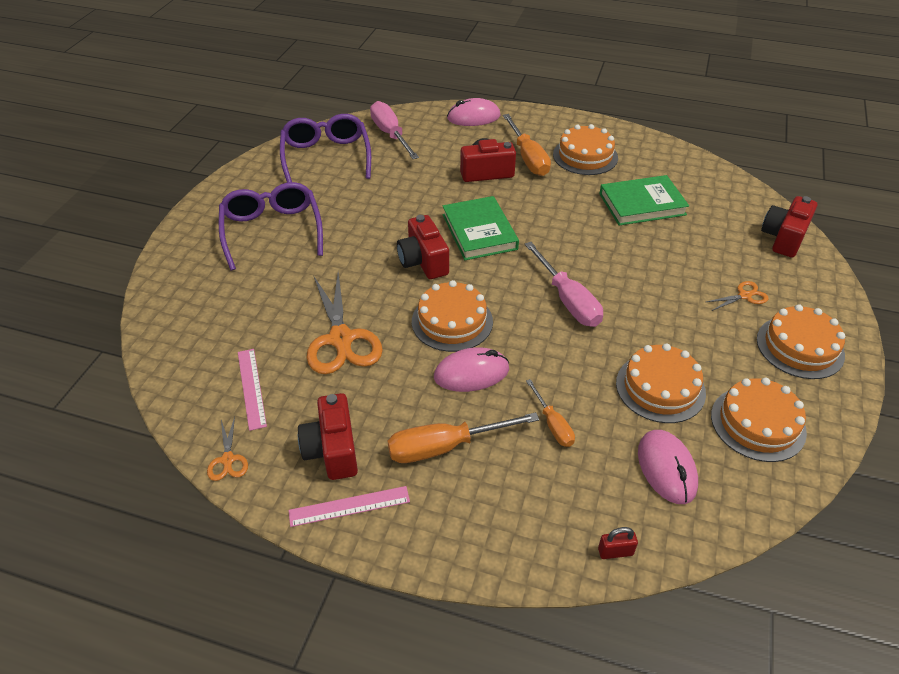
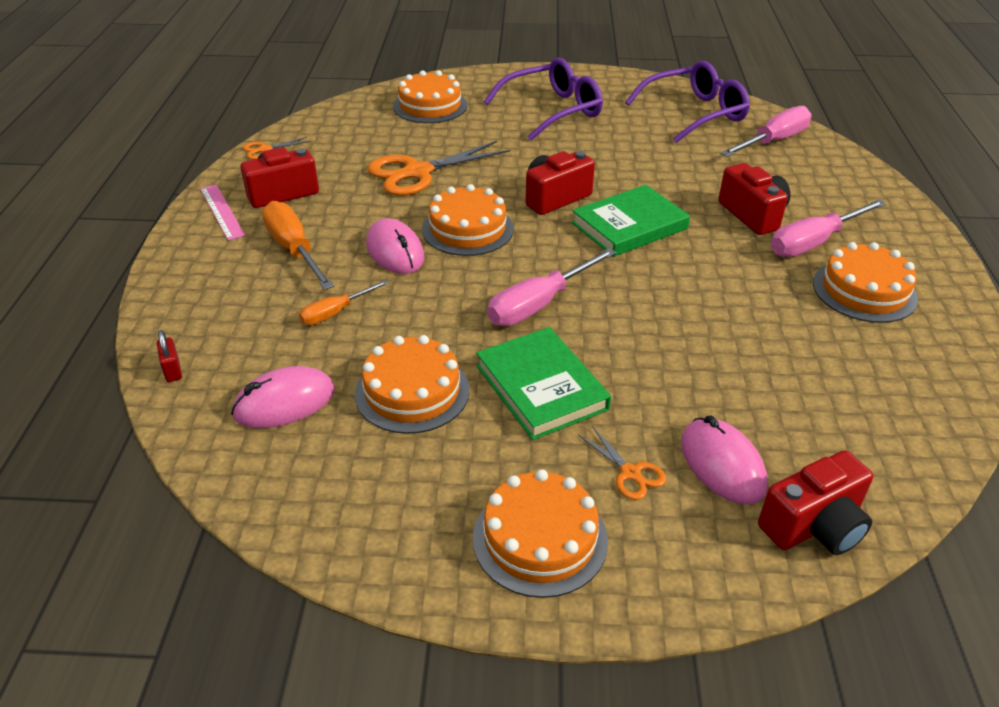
camera: 75 degrees right, 5 degrees down
(251, 388) = (344, 143): pink ruler -> none
(473, 117) = (869, 189): pink mouse -> pink mouse (722, 465)
(528, 158) = (814, 242): orange screwdriver -> pink screwdriver
(642, 204) = (786, 354): green book -> green book (541, 387)
(758, 423) = (371, 486): orange cake -> orange cake (430, 106)
(783, 238) = (814, 526): red camera -> red camera turned 135 degrees clockwise

